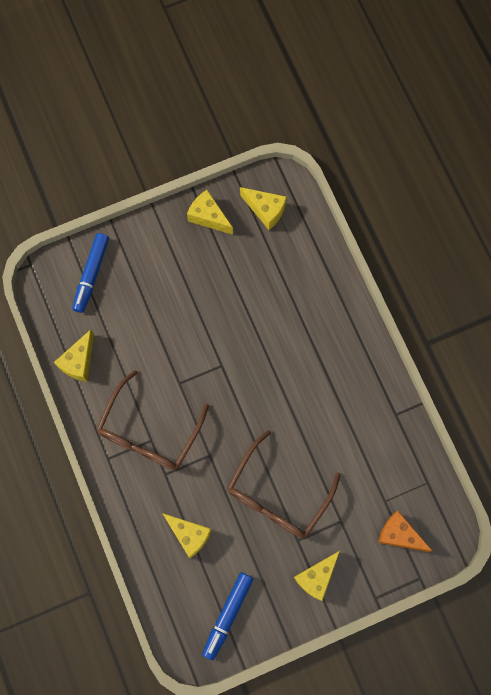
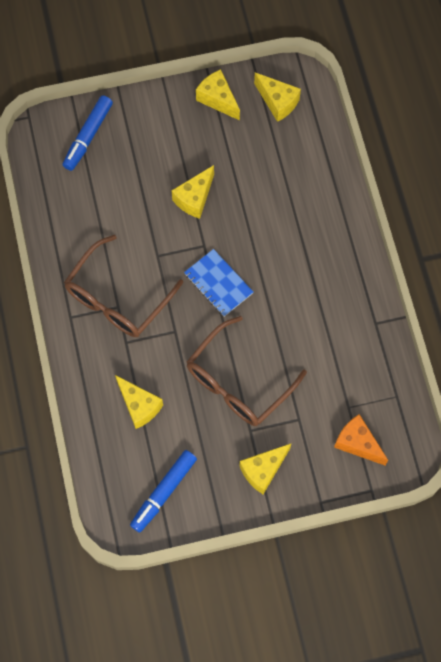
camera: 10 degrees right, 5 degrees down
(79, 362) = (59, 218): yellow cheese -> yellow cheese (194, 198)
(242, 401) = (218, 283): none -> blue notebook

